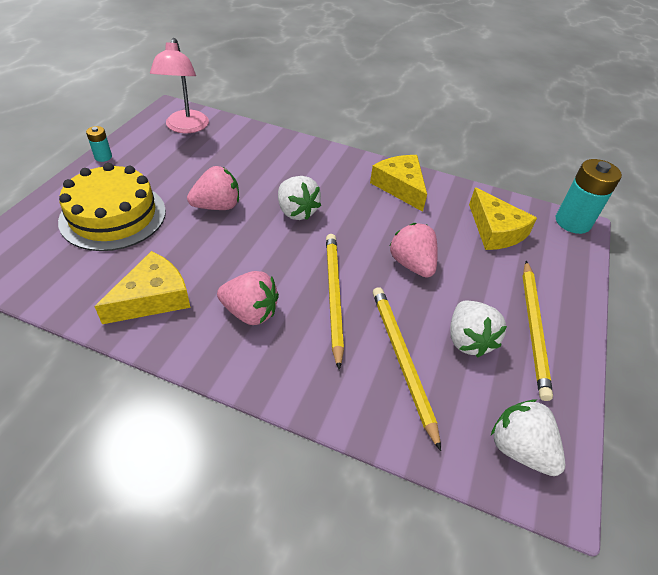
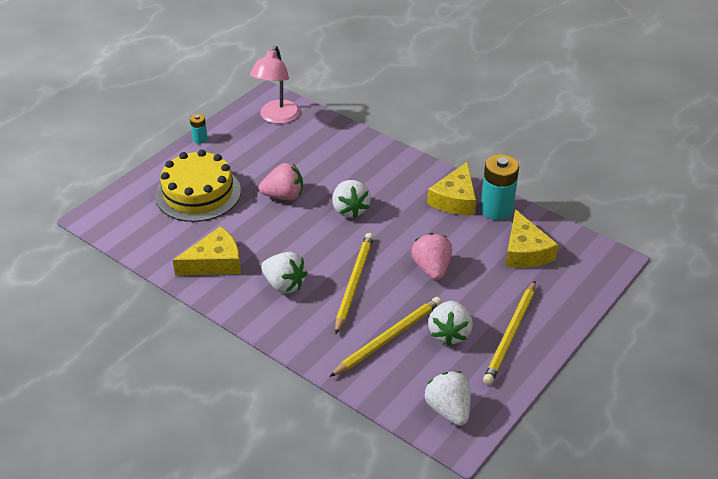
camera: 20 degrees right, 5 degrees down
(250, 312) = (284, 284): pink strawberry -> white strawberry
(400, 187) = (455, 199): yellow cheese -> yellow cheese turned 150 degrees counterclockwise
(402, 361) = (388, 338): yellow pencil -> yellow pencil turned 45 degrees clockwise
(572, 222) = (607, 254): turquoise battery -> turquoise battery (496, 209)

